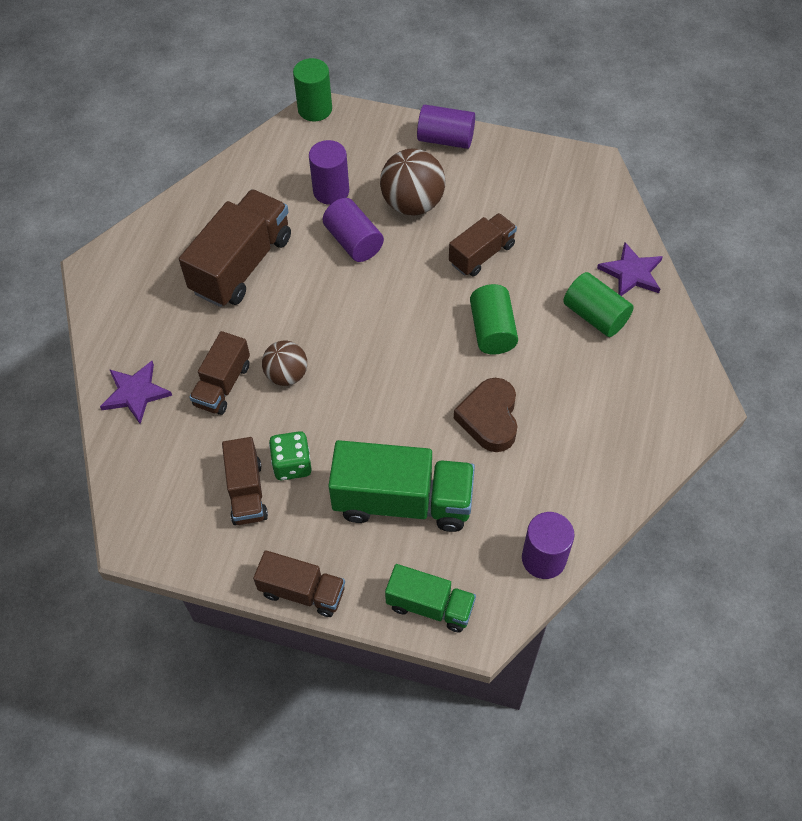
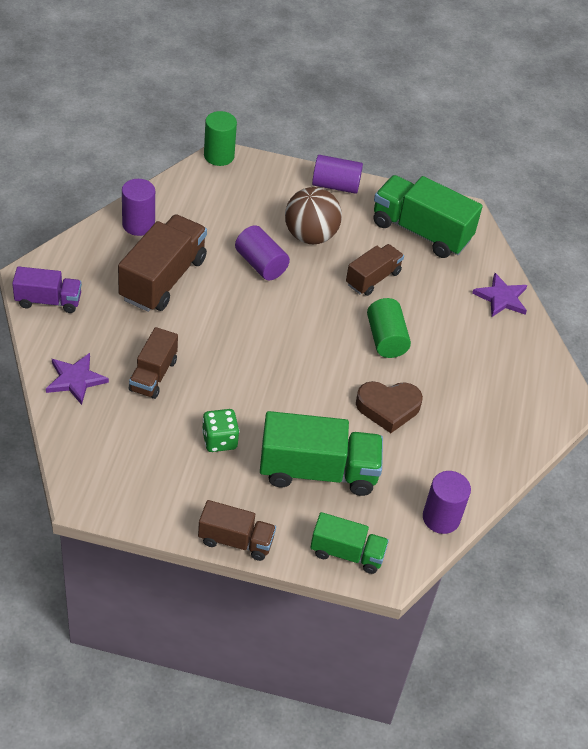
camera: 10 degrees left, 10 degrees down
(112, 297) = (48, 301): none -> purple truck
(247, 492) = (181, 461): brown truck -> none
(287, 375) = (209, 369): brown ball -> none
(331, 191) = (238, 223): purple cylinder -> purple cylinder (138, 225)
(489, 418) = (388, 408): brown heart -> brown heart turned 90 degrees counterclockwise
(541, 192) = (421, 232): none -> green truck
(595, 316) = (472, 330): green cylinder -> none

